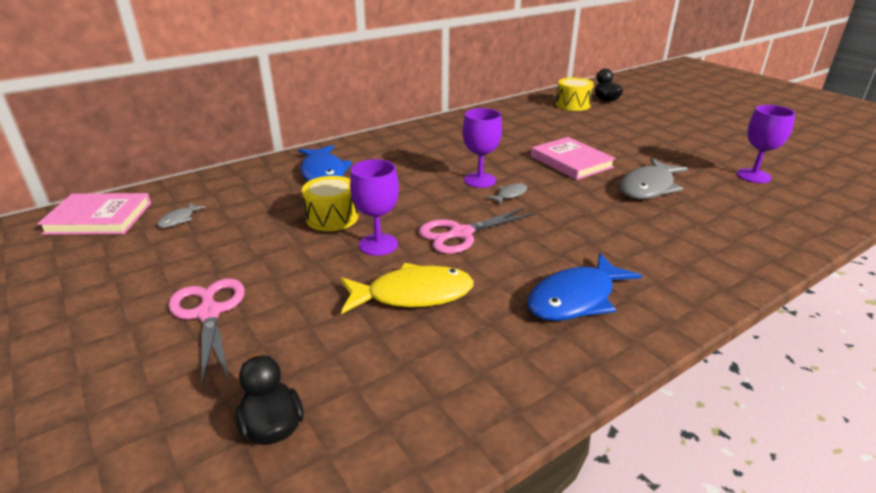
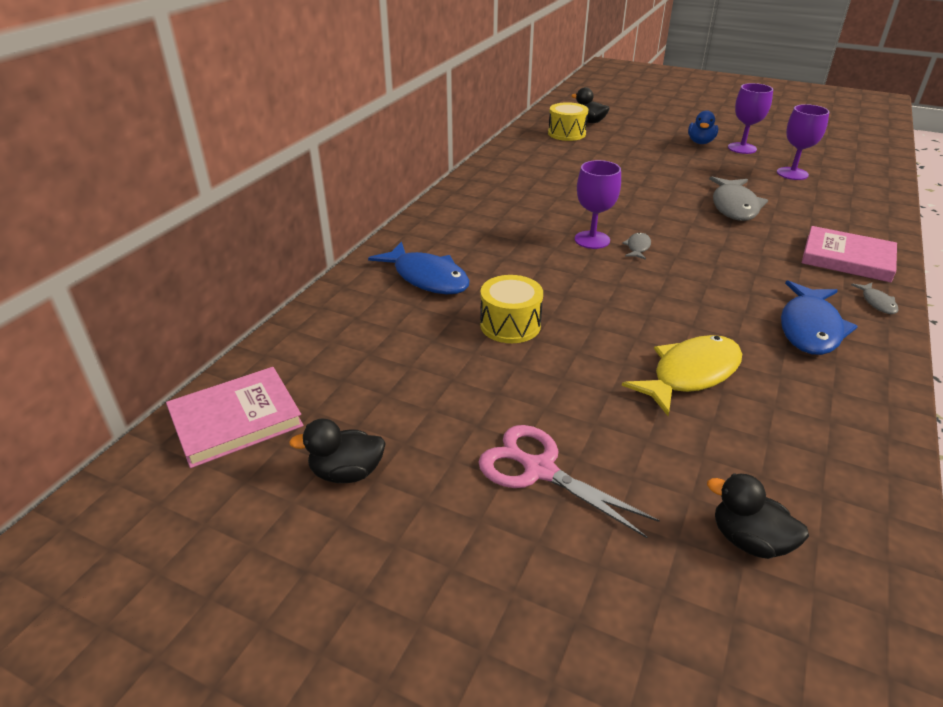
camera: 30 degrees left, 5 degrees up
(105, 268) = (346, 472): none -> black duck
(179, 219) = (344, 385): grey fish -> grey fish (877, 303)
(378, 244) = (594, 337): purple goblet -> purple goblet (742, 148)
(460, 234) = (649, 301): pink scissors -> none
(571, 162) = (644, 197): pink book -> pink book (847, 258)
(691, 133) = (700, 142): none -> blue duck

